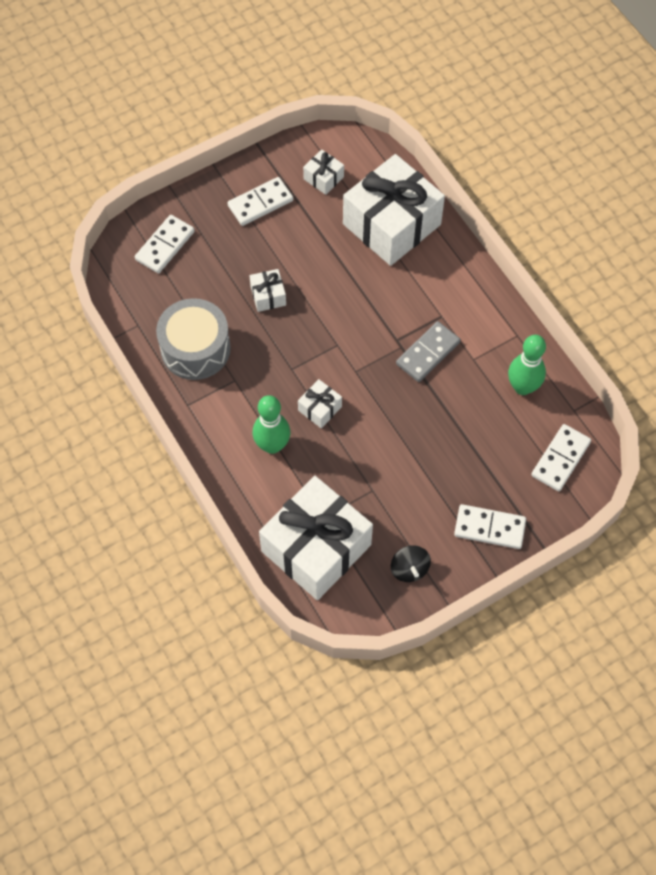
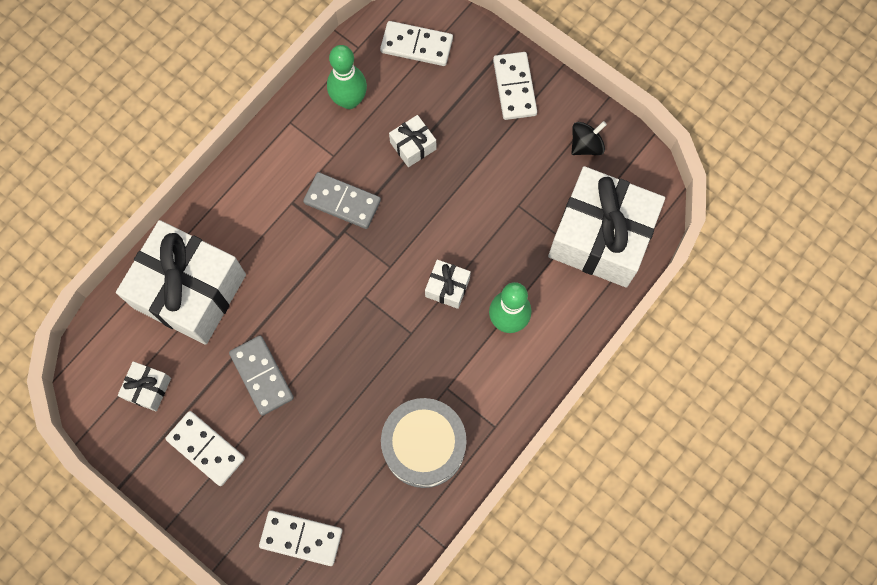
camera: 110 degrees left, 10 degrees up
(268, 296) = (329, 392): white gift -> white gift (413, 146)
(301, 254) = (261, 376): none -> grey domino

